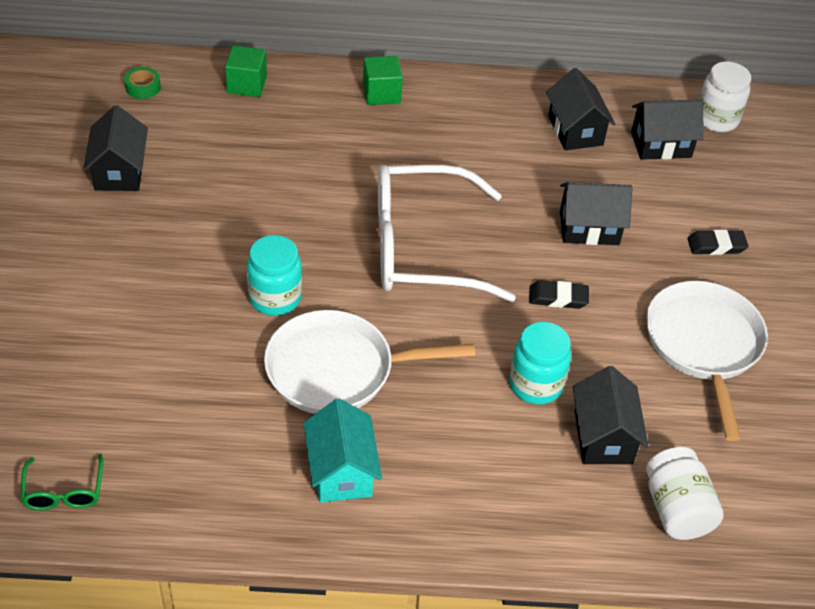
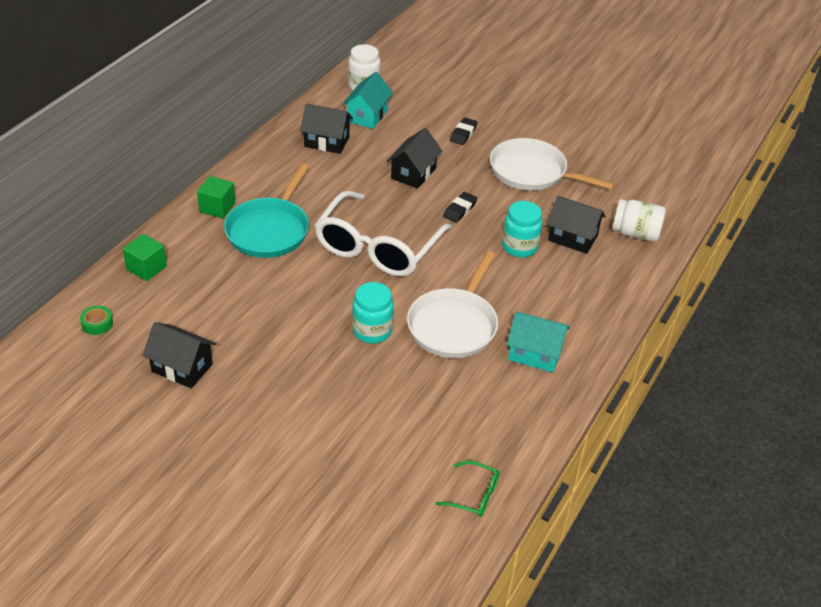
camera: 60 degrees left, 5 degrees down
(378, 148) = (270, 230): none -> turquoise pan
(661, 145) = (367, 116): black house -> turquoise house

